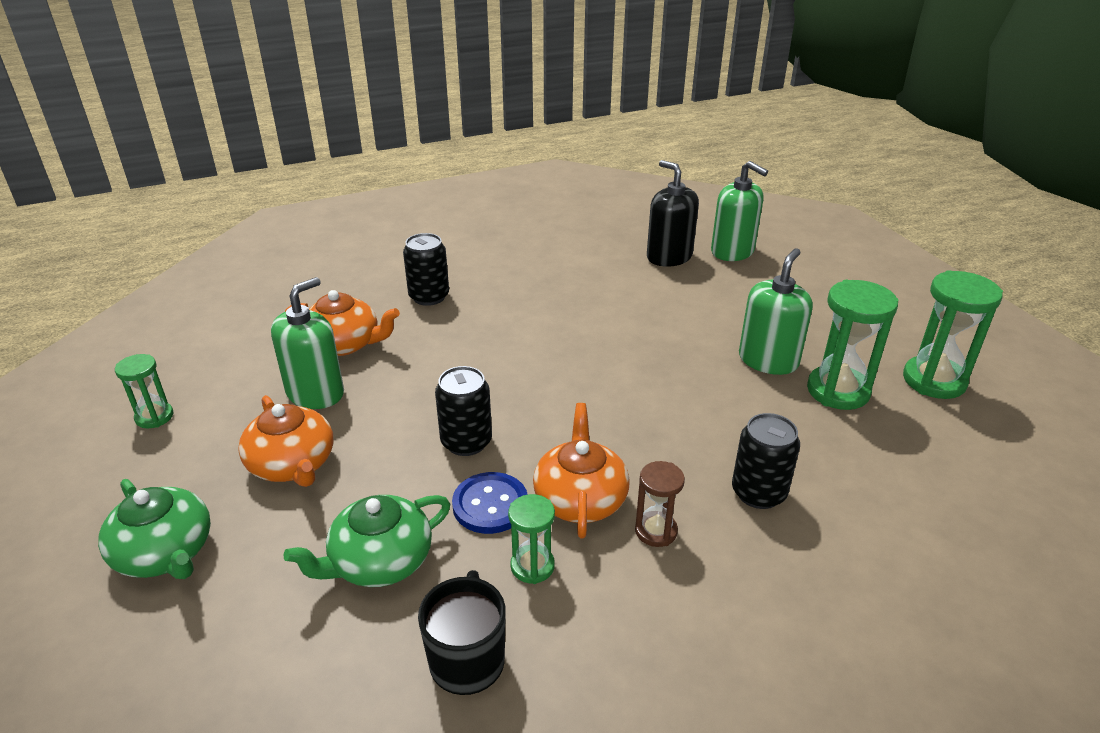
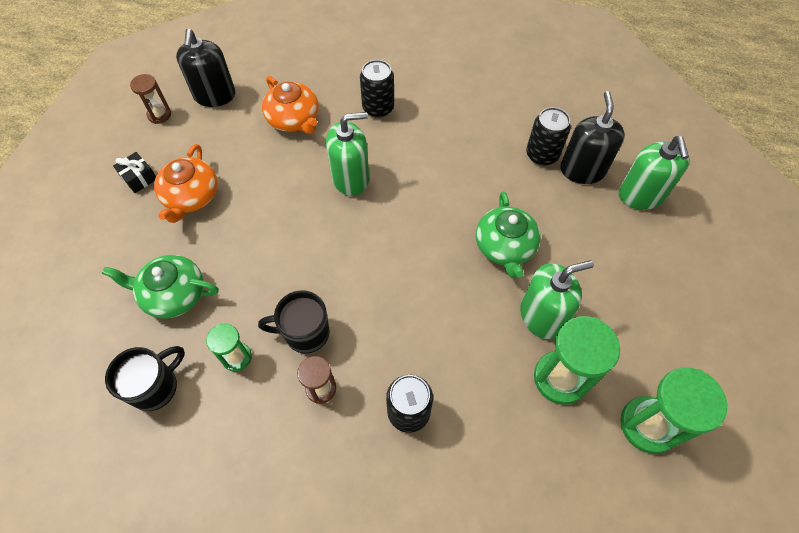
camera: 40 degrees right, 25 degrees up
(154, 417) = (159, 115): green hourglass -> brown hourglass
(165, 553) = (94, 214): green teapot -> green teapot (505, 247)
(194, 485) = (139, 178): none -> black gift
(215, 368) = (215, 95): none -> black soap dispenser
(315, 393) = (246, 150): green soap dispenser -> green soap dispenser (350, 178)
(466, 442) = (287, 245): black can -> black can (542, 155)
(490, 505) = (256, 300): blue button -> none
(580, 498) = (305, 333): orange teapot -> black mug

